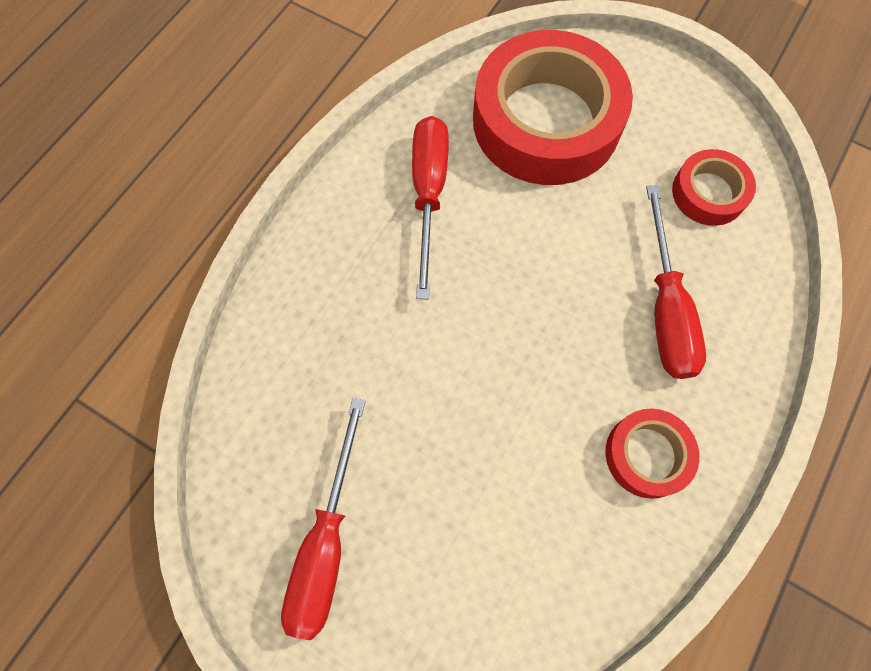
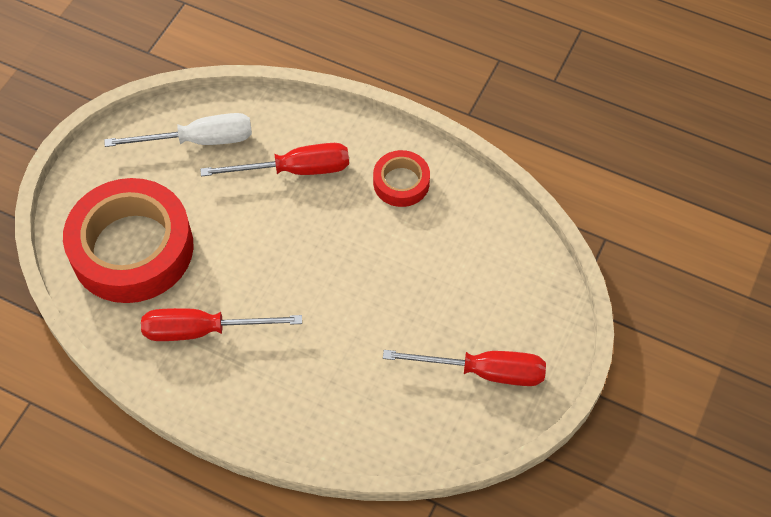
camera: 95 degrees left, 10 degrees down
(709, 193) = (199, 140): red tape -> white screwdriver

